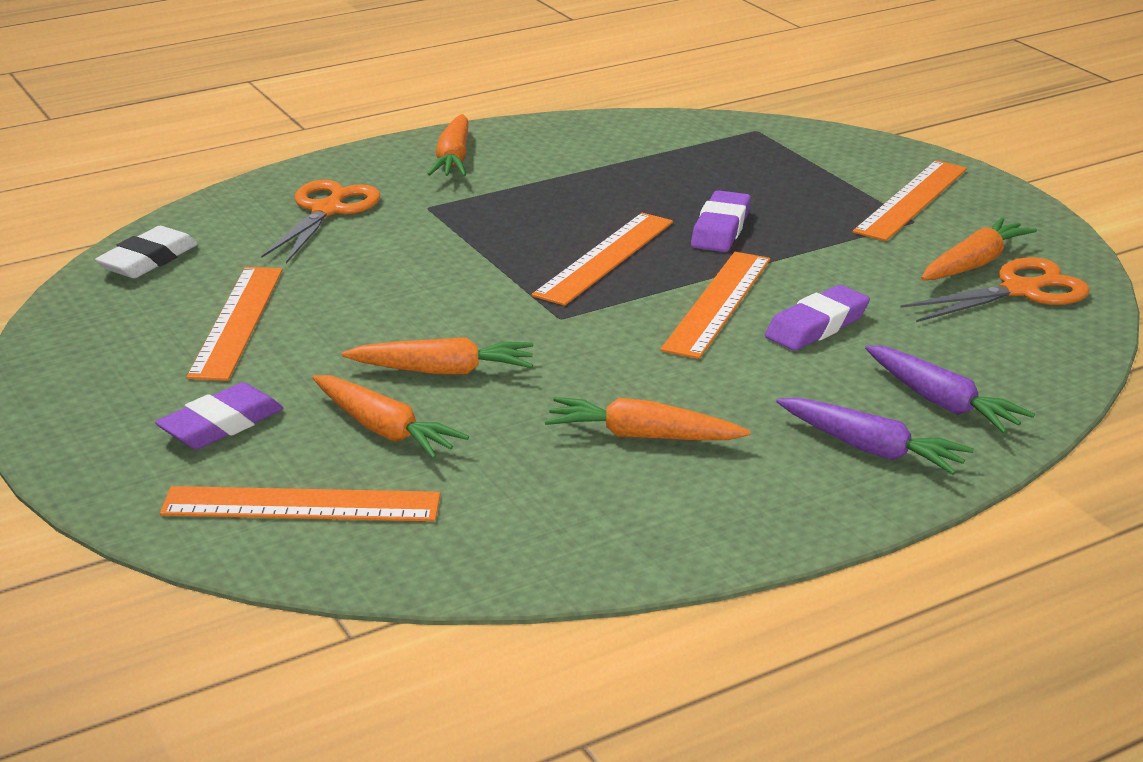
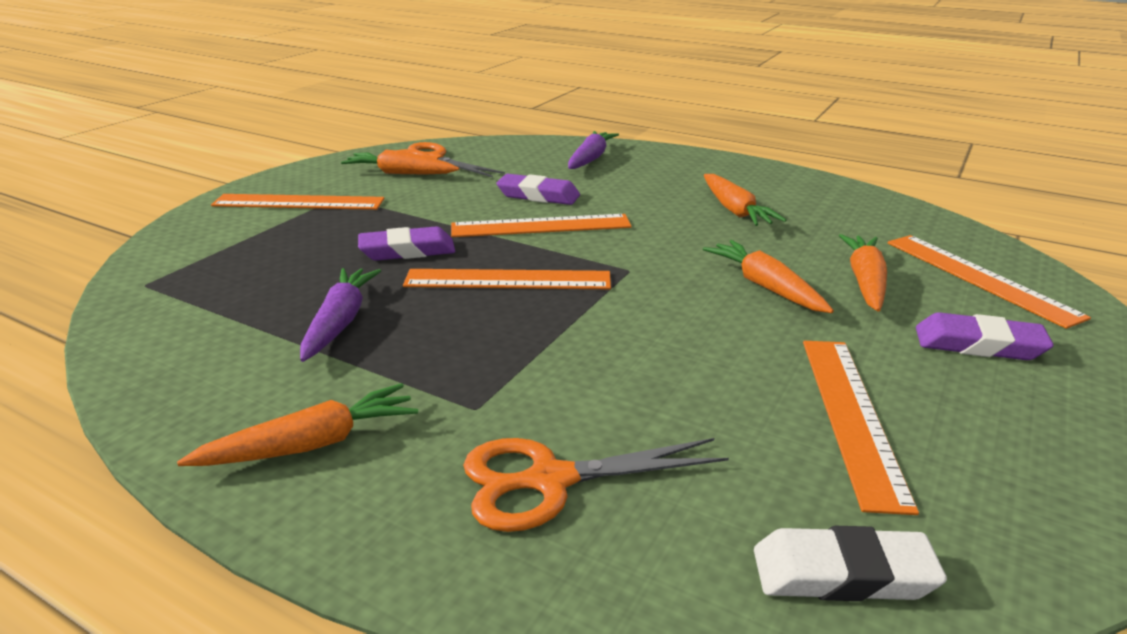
camera: 120 degrees left, 0 degrees up
(236, 321) = (852, 416): orange ruler -> orange ruler turned 60 degrees counterclockwise
(871, 449) = (660, 164): purple carrot -> purple carrot (340, 322)

